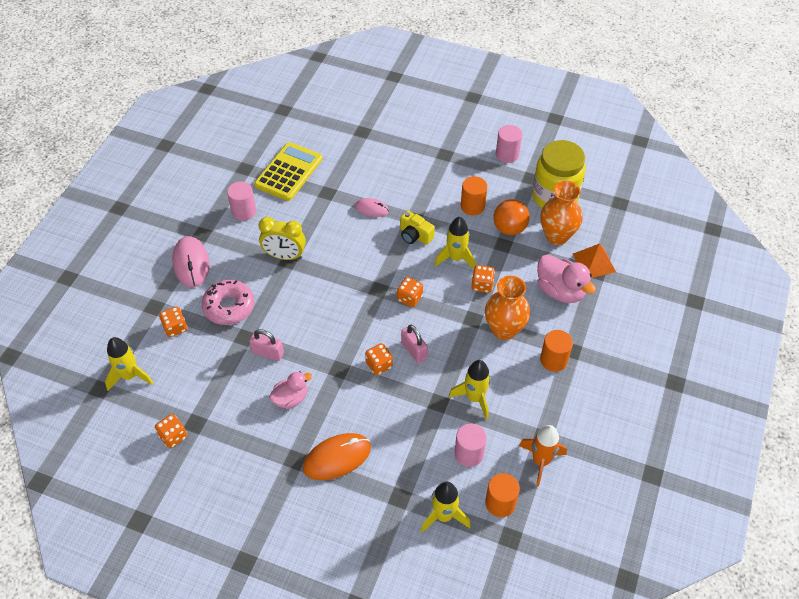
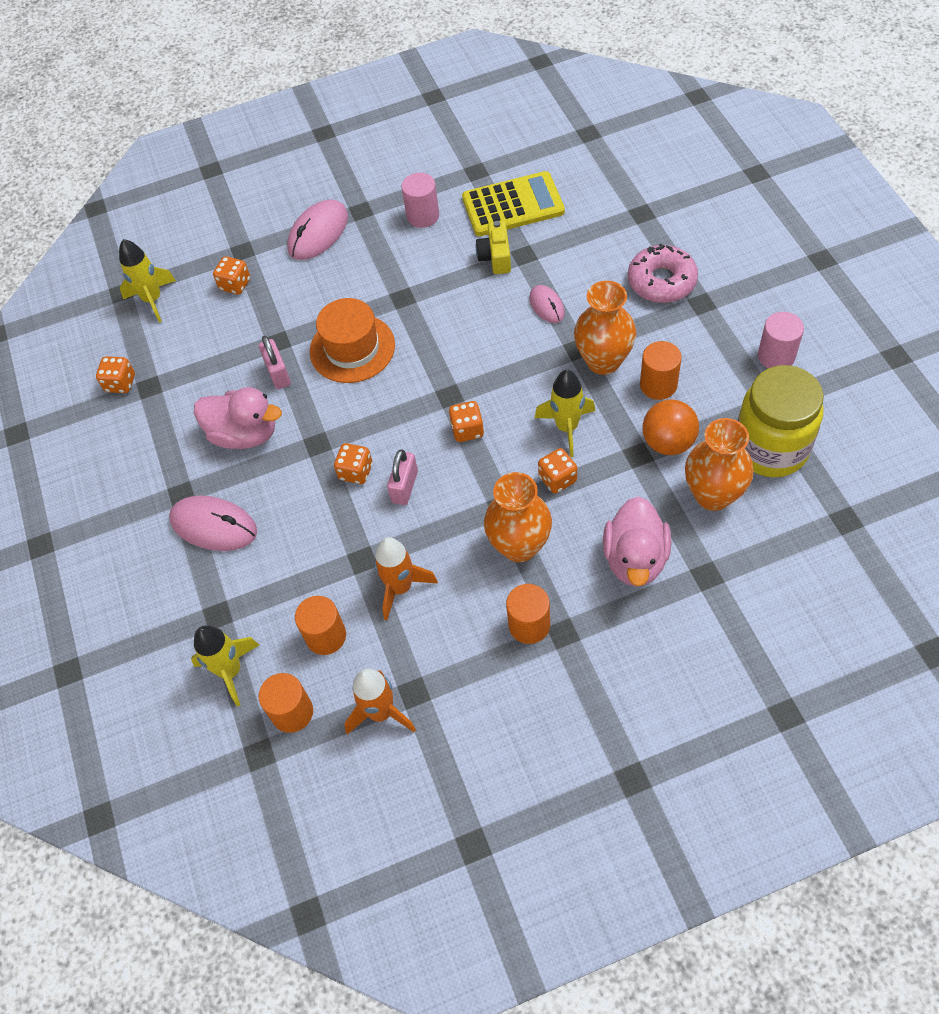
camera: 55 degrees right, 5 degrees up
(229, 307) = (299, 301): pink donut -> pink donut (661, 281)
(285, 256) = (405, 290): yellow clock -> none
(291, 398) = (244, 434): pink duck -> pink duck, size x1.54
(294, 307) = (352, 348): none -> orange hat
(337, 458) = (214, 525): orange mouse -> pink mouse
(415, 235) = (555, 368): yellow camera -> yellow camera (495, 257)
(433, 214) = (603, 361): none -> orange vase
(469, 453) = (326, 636): pink cylinder -> orange cylinder
(474, 398) = (400, 587): yellow rocket -> orange rocket
(594, 262) = (717, 561): orange pyramid -> none

